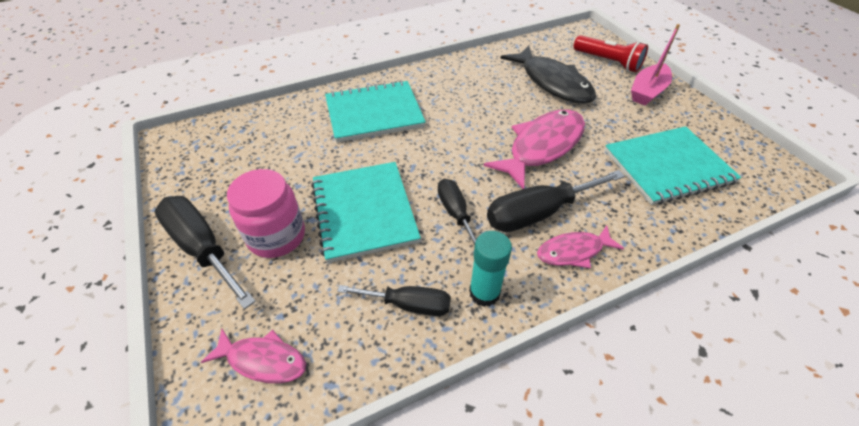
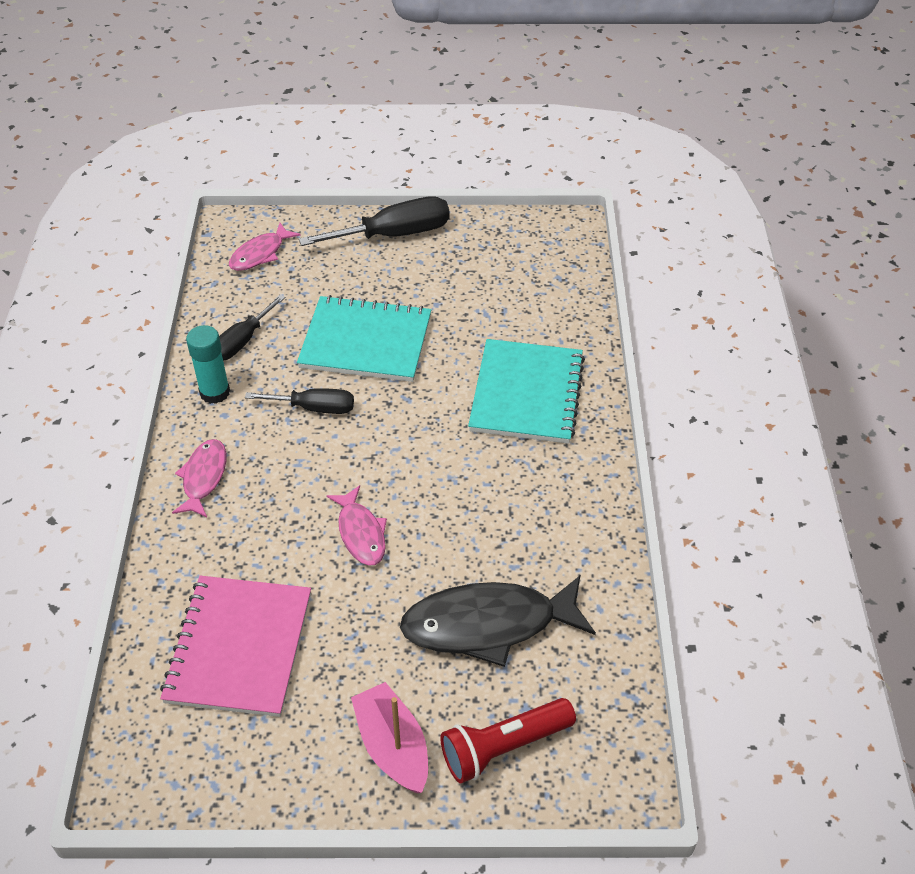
camera: 115 degrees right, 0 degrees up
(276, 236) = (376, 279): pink jar -> none
(538, 213) = (267, 475): black screwdriver -> none
(542, 147) = (361, 533): pink fish -> pink fish, size x0.56
(667, 167) = (239, 647): turquoise notebook -> pink notebook

